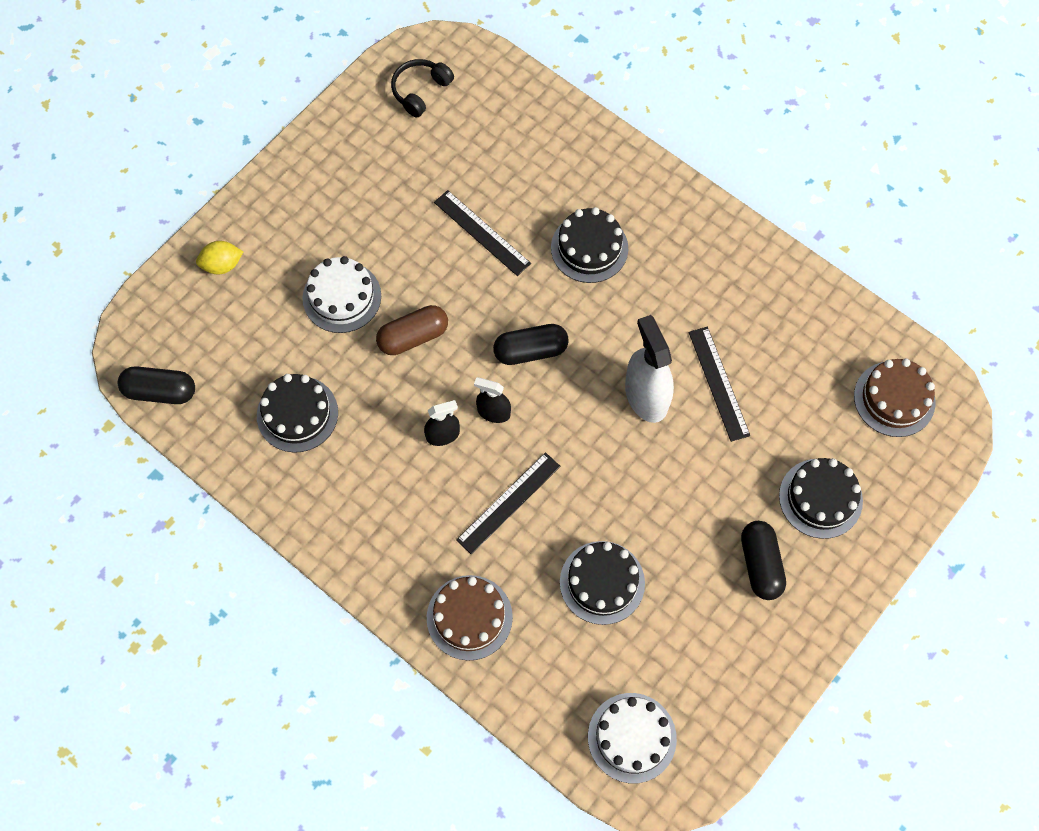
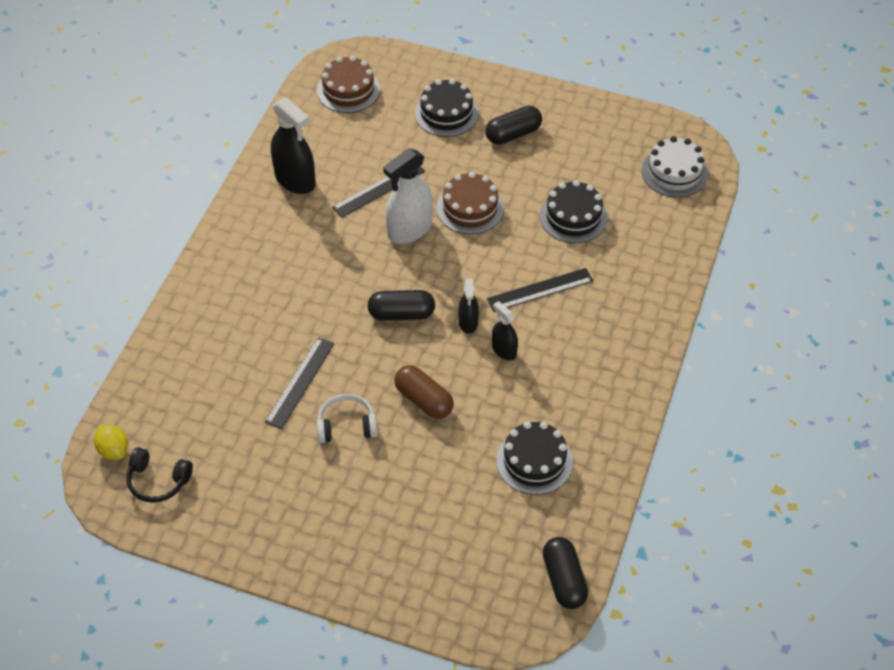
camera: 110 degrees left, 15 degrees down
(222, 265) = (413, 580): yellow lemon -> yellow lemon (114, 450)
(342, 297) = (407, 468): white cake -> none
(413, 259) = (346, 425): none -> white headphones
(469, 617) = (642, 287): brown cake -> brown cake (470, 208)
(508, 502) = (540, 290): black ruler -> black ruler turned 45 degrees counterclockwise
(530, 351) = (401, 314): black capsule -> black capsule turned 60 degrees counterclockwise
(589, 248) = (287, 301): black cake -> none
(762, 301) = (295, 180): none -> black spray bottle

